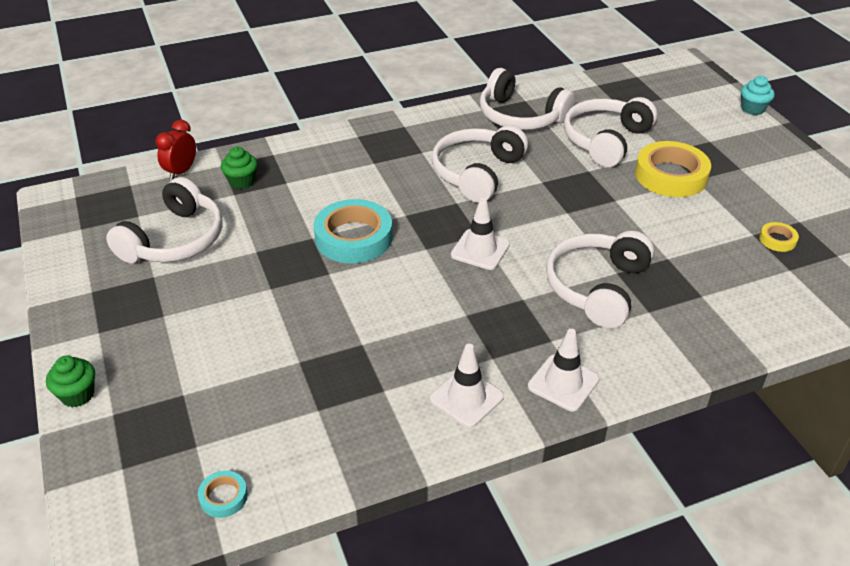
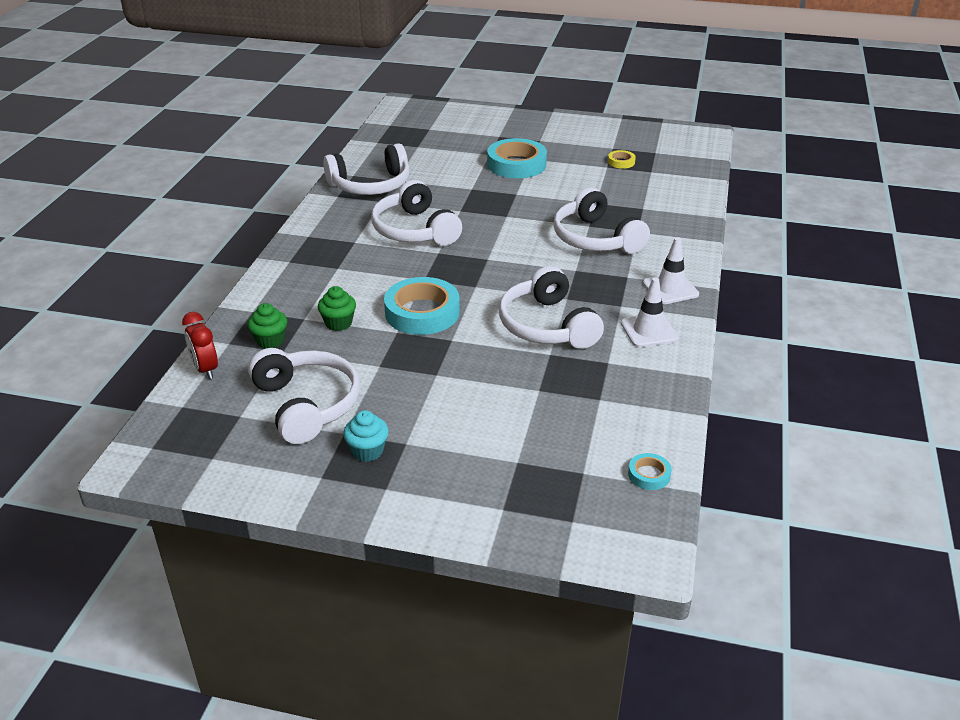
camera: 55 degrees left, 5 degrees down
(77, 395) = (458, 524): green cupcake -> green cupcake (338, 323)
(480, 250) = (504, 265): white traffic cone -> none
(606, 141) = (447, 168): white headphones -> white headphones (547, 325)
(671, 175) = (516, 164): yellow tape -> turquoise tape
(752, 109) = (486, 108): turquoise cupcake -> turquoise cupcake (367, 451)

